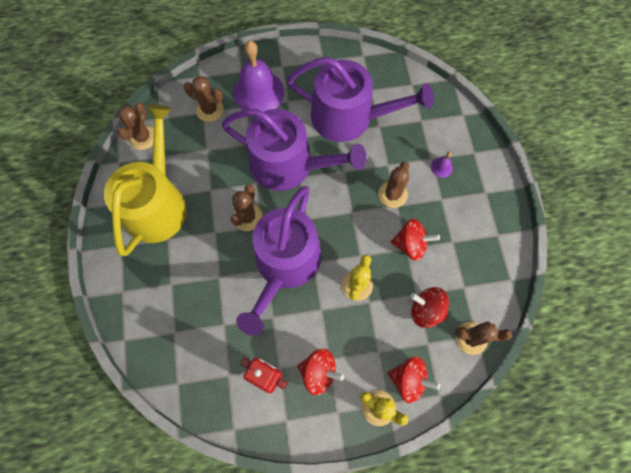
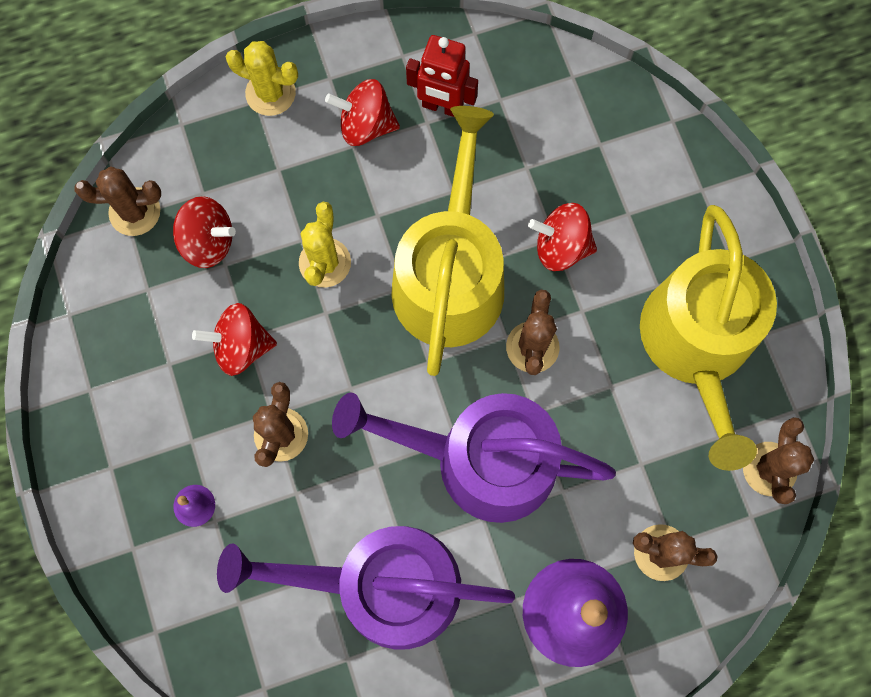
camera: 170 degrees right, 5 degrees up
(285, 265) = (450, 276): purple watering can -> yellow watering can
(408, 380) = (229, 137): red spinning top -> red spinning top (561, 246)

